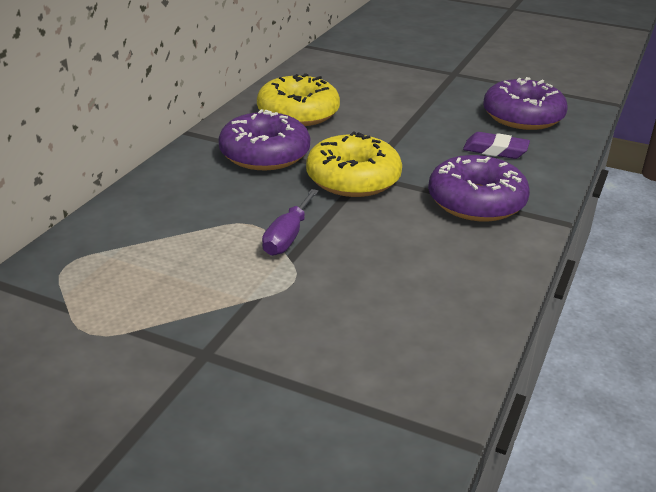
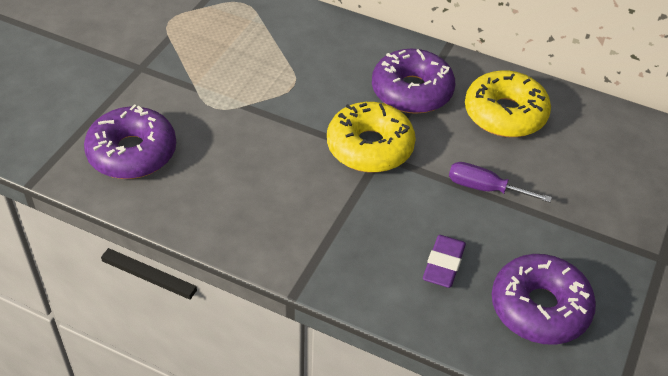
camera: 90 degrees right, 15 degrees up
(287, 237) = (273, 104): purple screwdriver -> purple screwdriver (484, 188)
(476, 202) = (331, 230): purple donut -> purple donut (132, 153)

